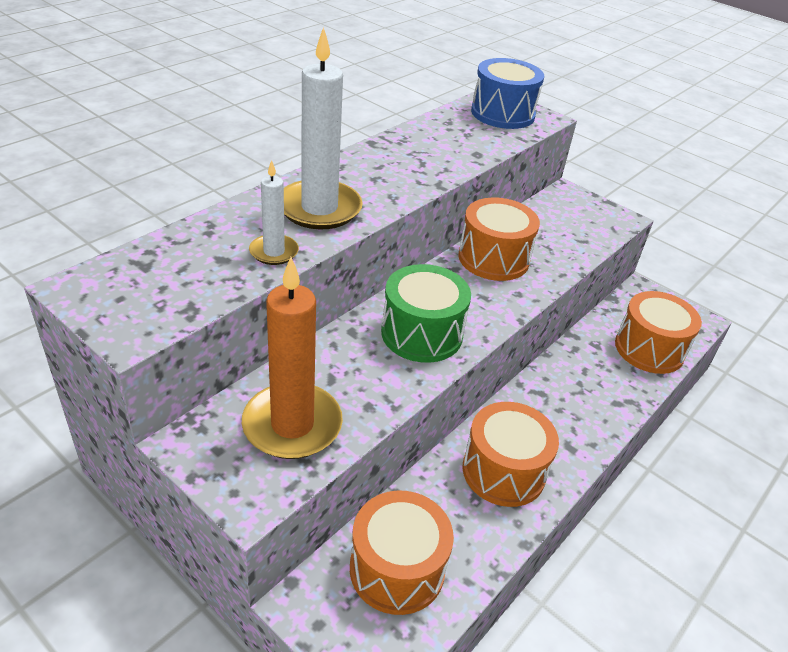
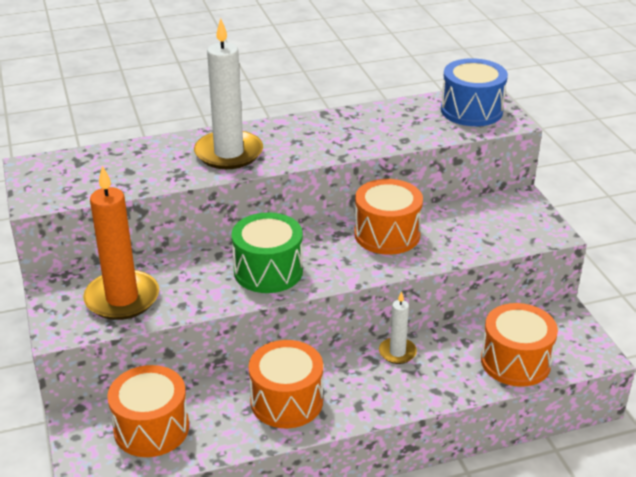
camera: 35 degrees right, 5 degrees down
(274, 252) = (166, 175): white candle -> white candle (397, 352)

